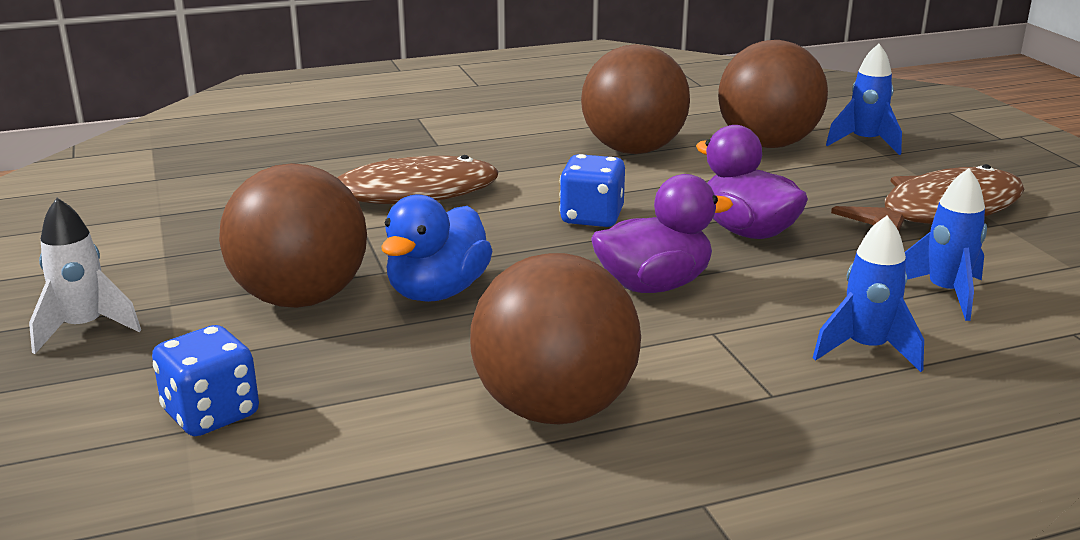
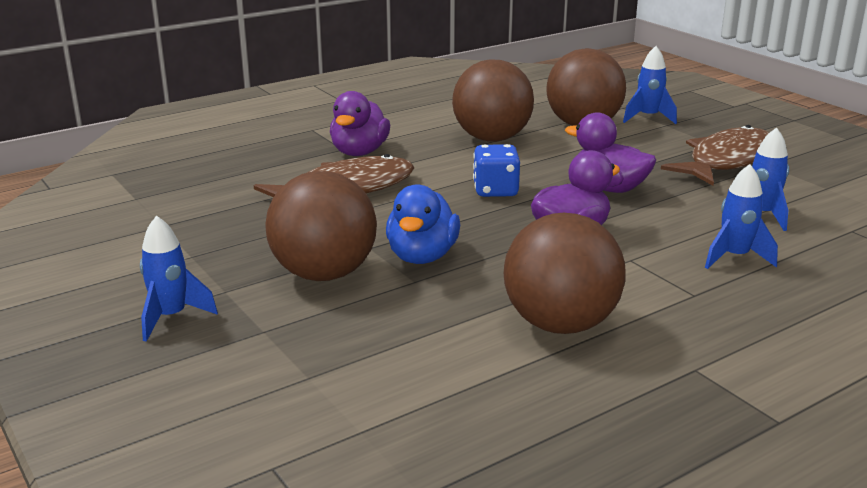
camera: 15 degrees left, 0 degrees up
(84, 328) = (171, 317): white rocket -> blue rocket
(211, 414) = (319, 363): blue dice -> none
(454, 151) = (359, 152): none -> purple duck

